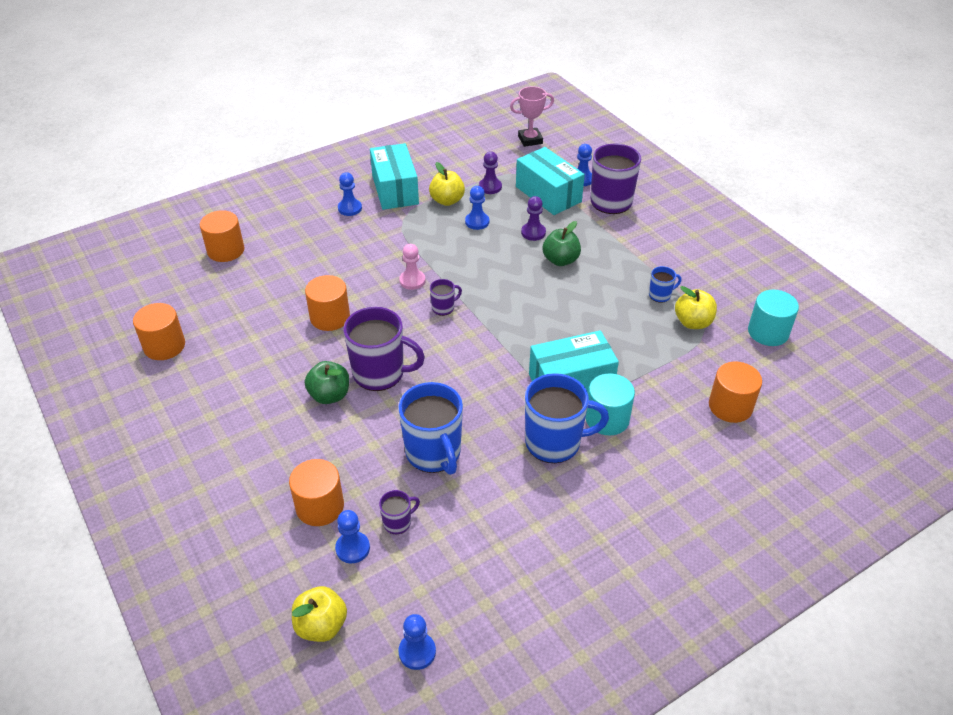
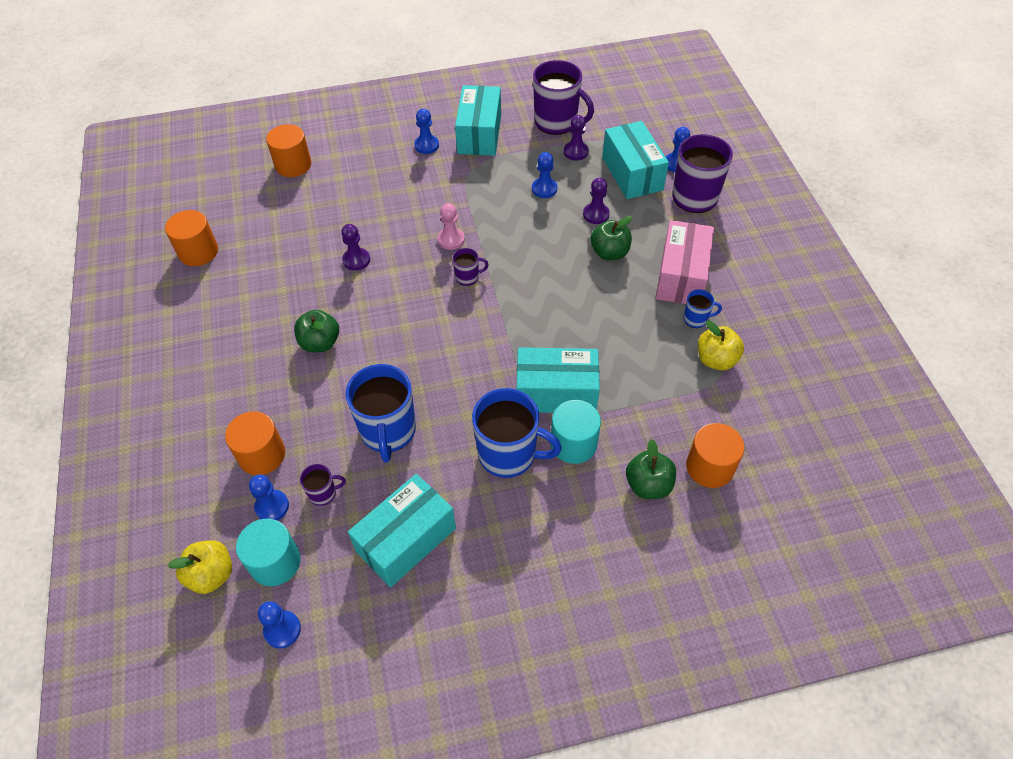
camera: 20 degrees right, 10 degrees up
(330, 317) = (356, 260): orange cylinder -> purple pawn
(380, 373) = (376, 332): purple mug -> purple mug (557, 122)
(447, 200) = (525, 158): yellow apple -> none
(497, 539) = (406, 540): none -> turquoise box
(530, 140) = (642, 106): pink trophy -> none
(631, 265) = (681, 276): none -> pink box
(687, 434) = (648, 485): none -> green apple
(768, 332) = (794, 393): turquoise cylinder -> turquoise cylinder (275, 562)

